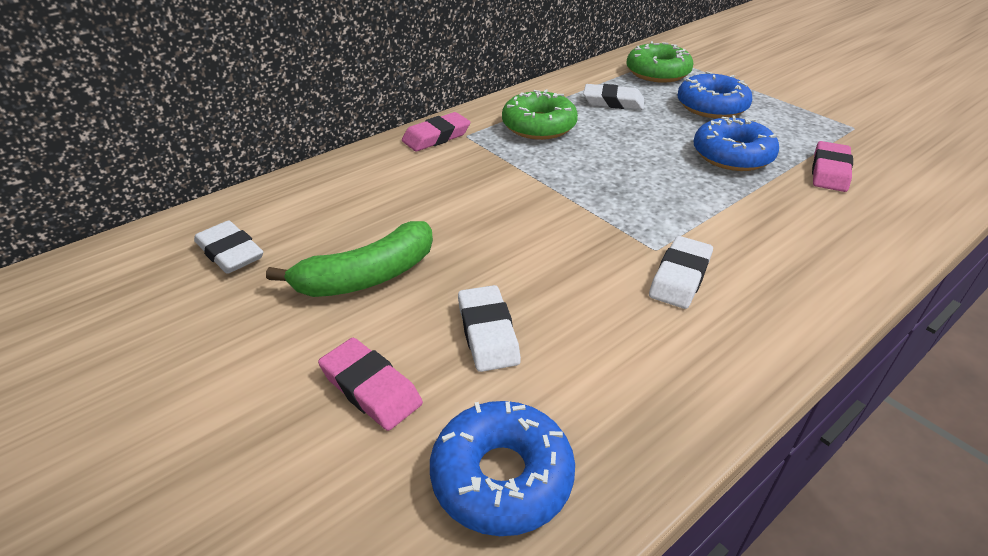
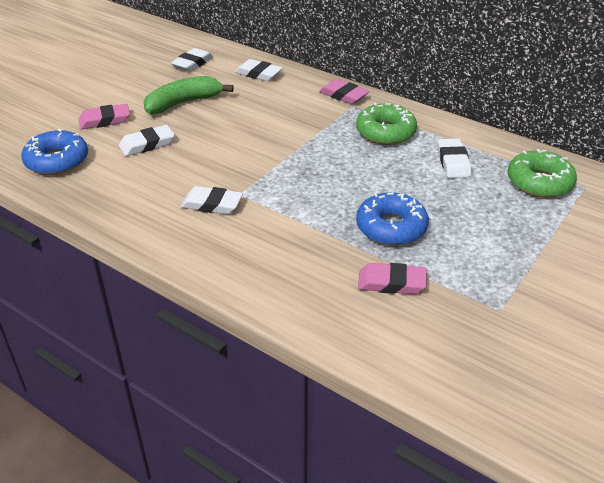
camera: 75 degrees right, 0 degrees up
(325, 191) = (258, 74): none -> white eraser
(367, 276) = (184, 103): green banana -> green banana turned 105 degrees clockwise
(371, 388) = (104, 120): pink eraser -> pink eraser turned 45 degrees clockwise
(711, 106) = (483, 216): blue donut -> none

